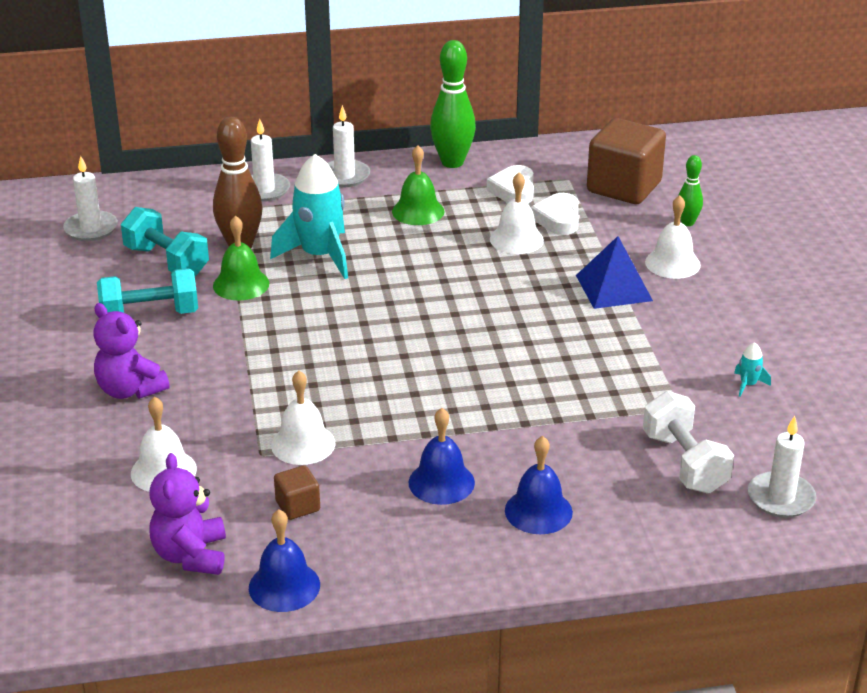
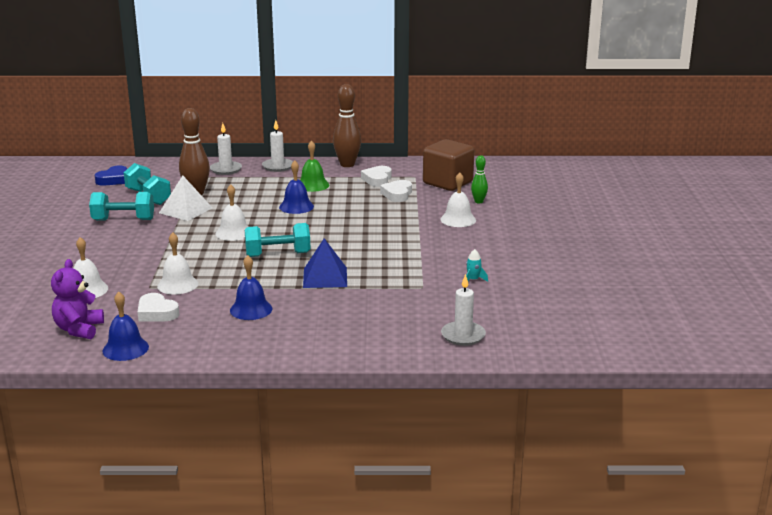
camera: 10 degrees right, 10 degrees down
(91, 229) = (113, 180): white candle -> blue heart
(130, 390) = (91, 252): purple teddy bear -> none
(241, 284) = (185, 210): green bell -> white pyramid
(298, 506) = (156, 313): brown cube -> white heart
(320, 256) = (241, 201): turquoise rocket -> none
(431, 364) = (278, 254): none -> turquoise dumbbell
(452, 162) = (347, 164): green bowling pin -> brown bowling pin
(516, 239) = (366, 202): white bell -> white bell (233, 232)
(538, 511) = (303, 328): blue bell -> blue bell (296, 206)
(614, 288) = (413, 228): blue pyramid -> blue pyramid (325, 277)
(684, 463) = (410, 313): white dumbbell -> none

